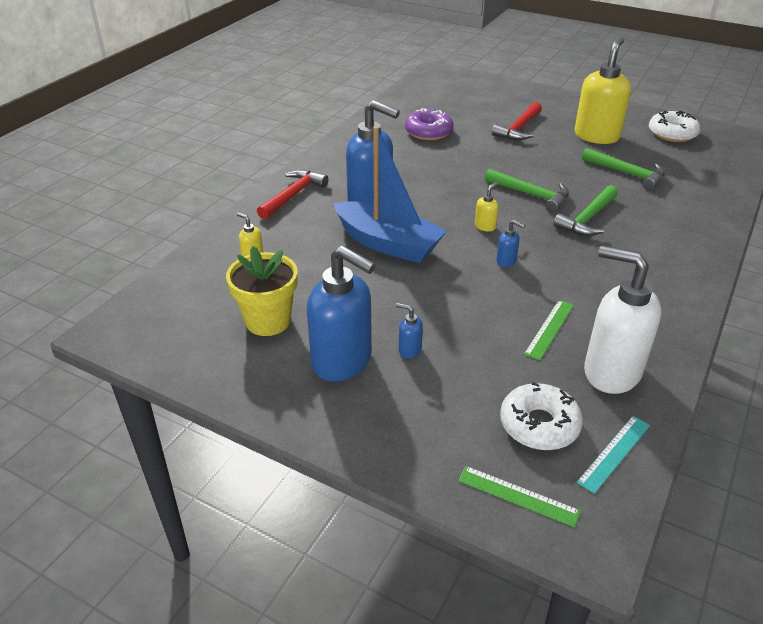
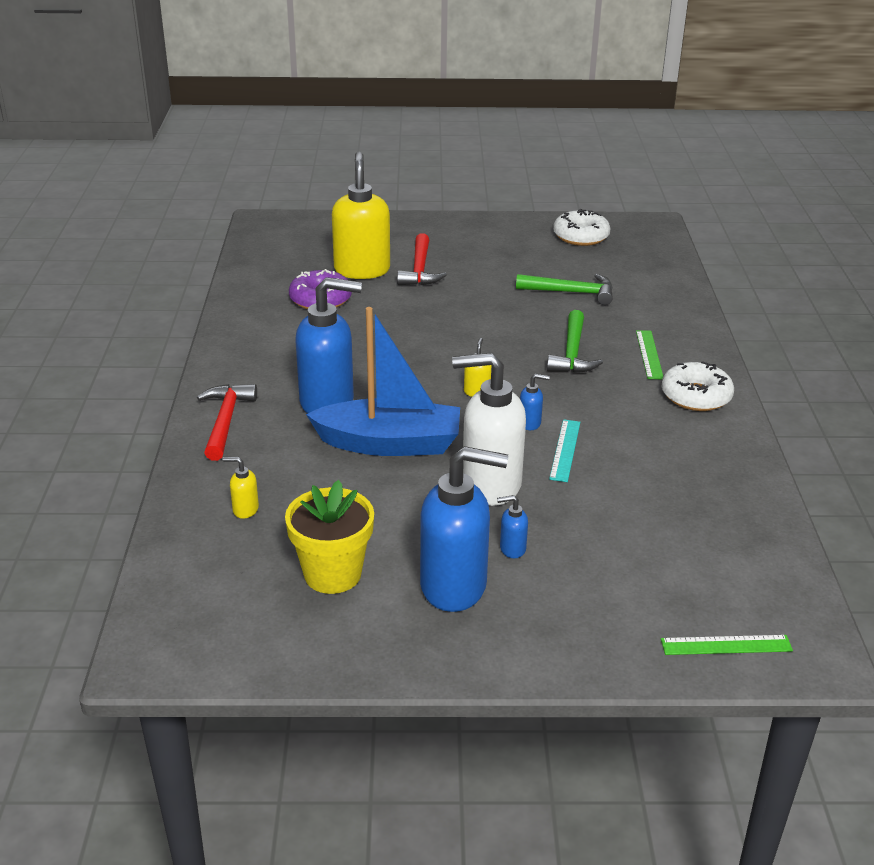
camera: 30 degrees left, 5 degrees down
(530, 195) = (495, 343): green hammer -> none
(539, 425) = (692, 574): white donut -> white donut (696, 396)
(549, 329) = (627, 479): green ruler -> green ruler (649, 354)
(596, 136) = (508, 258): yellow soap dispenser -> yellow soap dispenser (362, 270)
(611, 372) = (713, 500): white soap dispenser -> white soap dispenser (490, 485)
(614, 453) = (773, 573): turquoise ruler -> turquoise ruler (565, 450)

